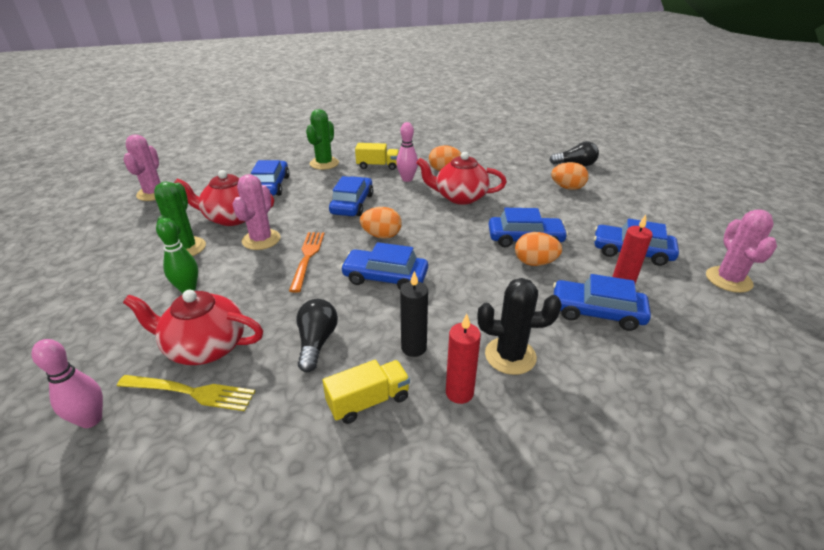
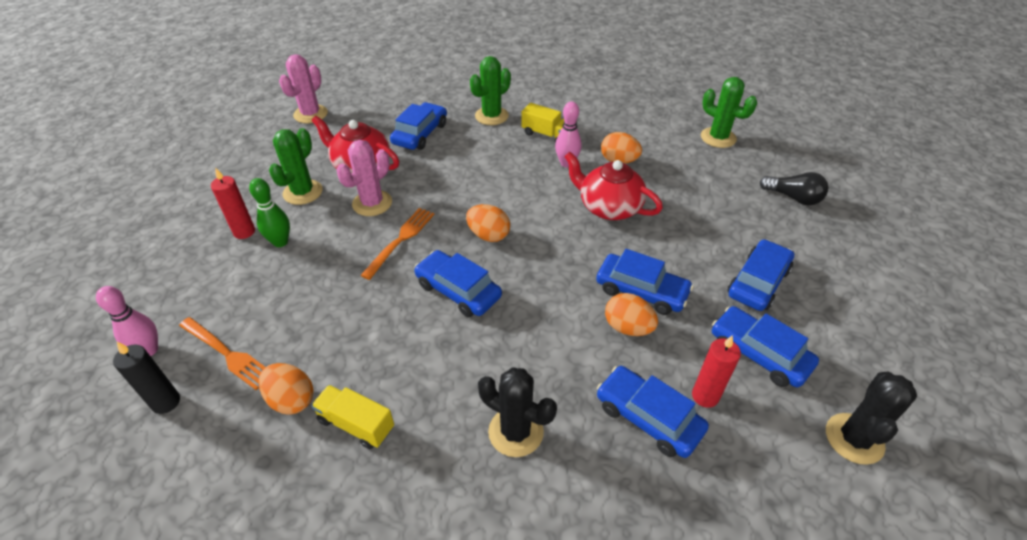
camera: 25 degrees right, 10 degrees up
(190, 392) = (227, 354): yellow fork -> orange fork
(205, 347) = (261, 312): red teapot -> none
(316, 342) = (351, 343): black light bulb -> none
(352, 204) = (485, 183): blue car -> blue car (758, 282)
(368, 401) = (356, 424): yellow truck -> yellow truck turned 150 degrees counterclockwise
(414, 348) = (431, 384): black candle -> black candle (166, 402)
(459, 393) = (439, 451): red candle -> red candle (244, 232)
(500, 144) = (718, 138): none -> green cactus
(567, 188) = (752, 232): orange egg -> orange egg (291, 399)
(728, 280) = (854, 438): pink cactus -> black cactus

